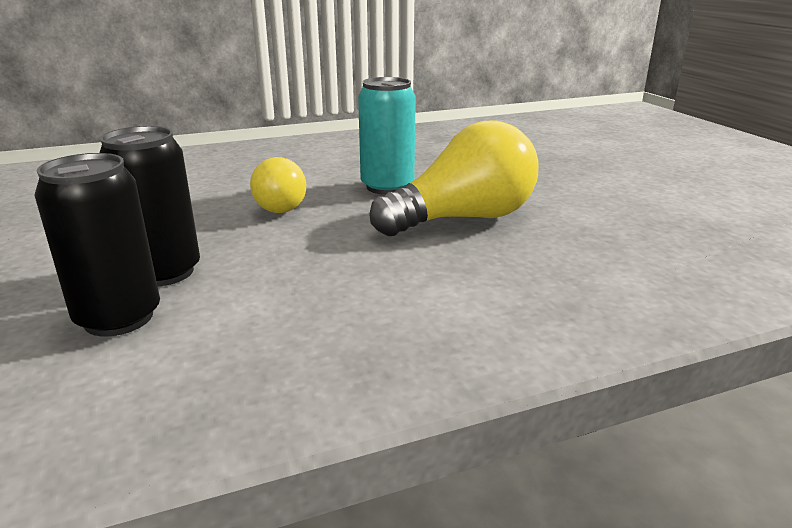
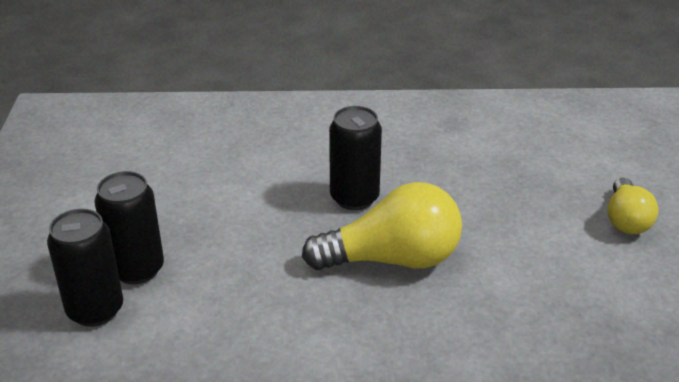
camera: 20 degrees right, 10 degrees up
(279, 205) = (252, 204): yellow light bulb -> yellow light bulb (626, 220)
(387, 187) = (354, 198): turquoise can -> black can

